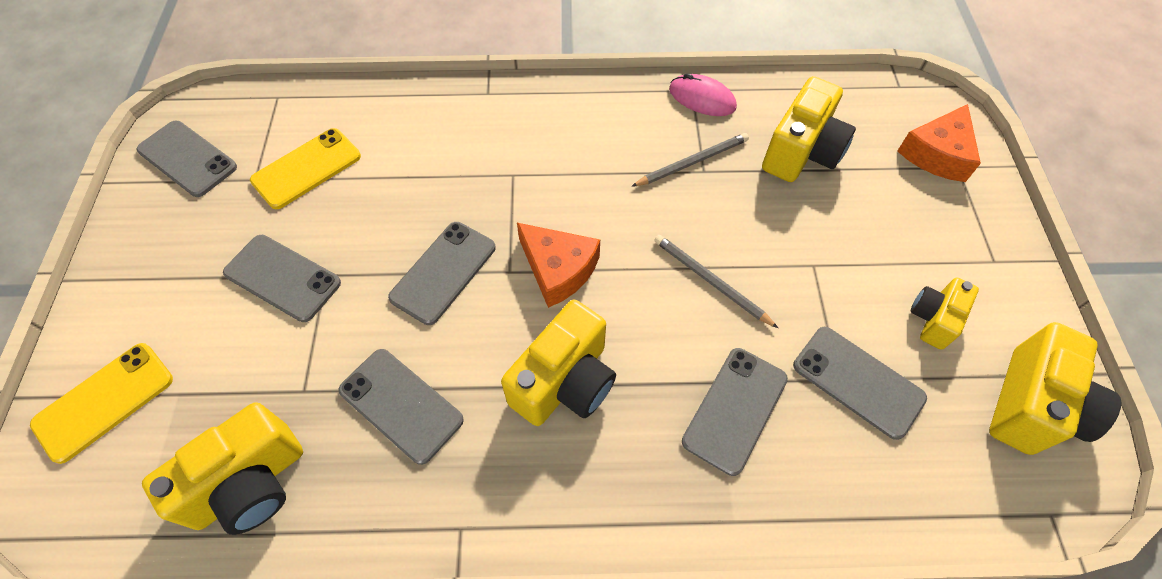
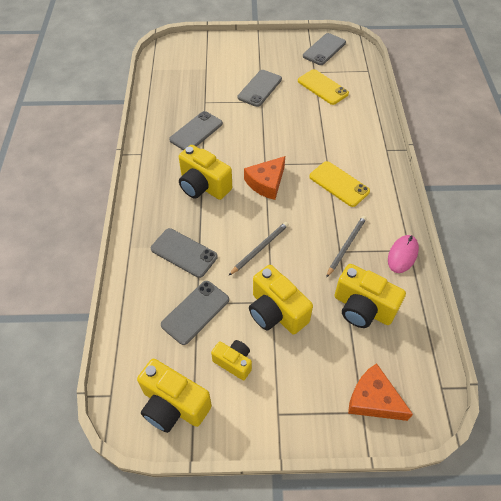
camera: 90 degrees right, 5 degrees down
(104, 401) = (204, 51): yellow phone -> yellow phone (339, 184)
(250, 484) = (167, 93): yellow camera -> yellow camera (276, 312)
(443, 272) = (263, 140): grey phone -> none
(692, 162) = (346, 246): grey pencil -> grey pencil turned 120 degrees counterclockwise

